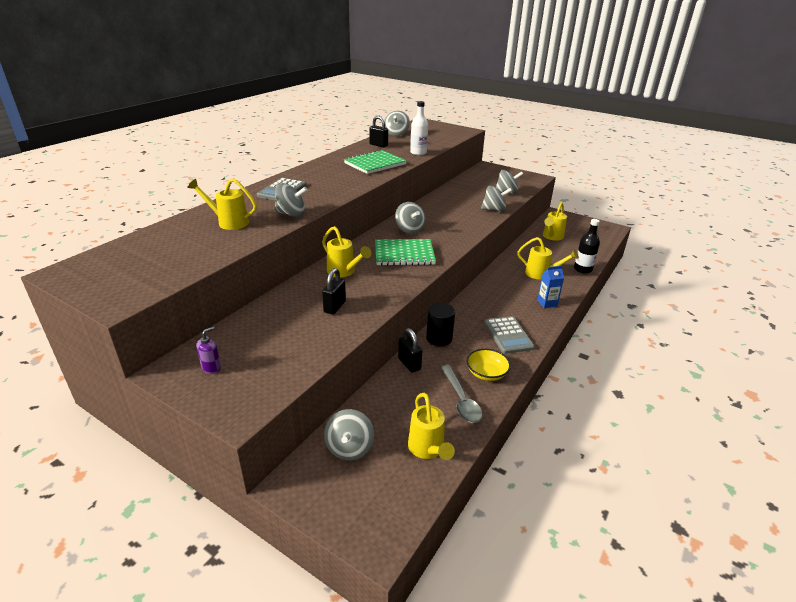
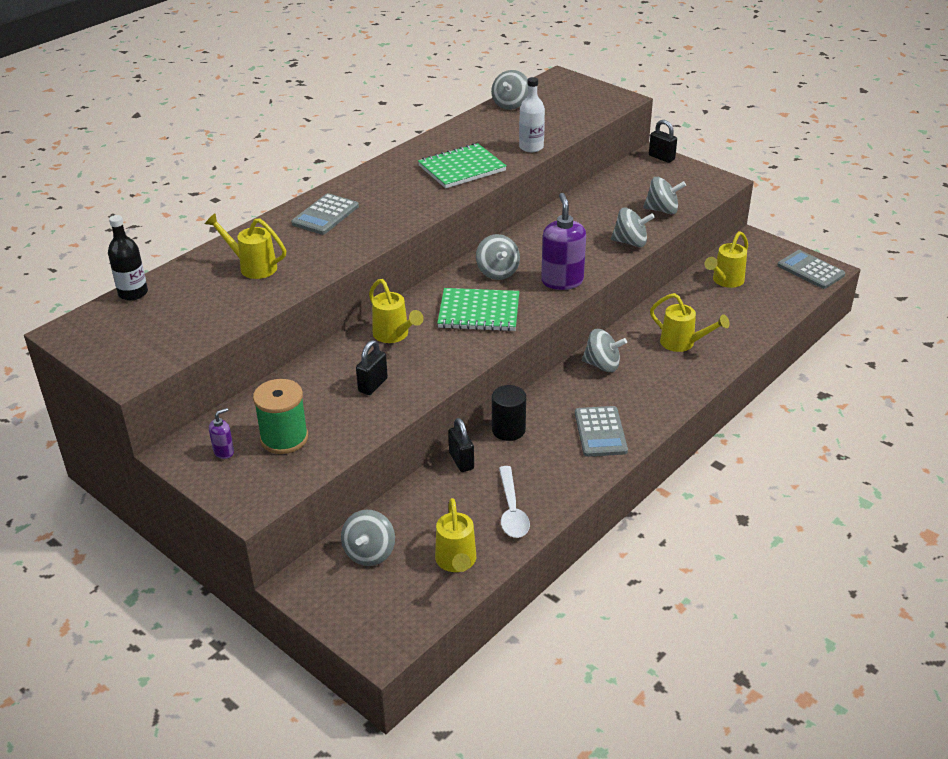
camera: 10 degrees right, 5 degrees up
(265, 352) = (284, 438): none -> green spool
(291, 214) = (331, 257): grey spinning top -> grey spinning top (602, 365)
(378, 145) = (477, 129): black padlock -> black padlock (661, 157)
(457, 233) = (562, 281): none -> purple soap dispenser
(461, 400) = (512, 510): grey spoon -> white spoon
(486, 373) = (554, 480): yellow bowl -> none
(547, 303) = (672, 389): blue carton -> none
(583, 269) = (747, 339): black bottle -> black bottle (133, 293)
(601, 229) = (810, 270): none -> grey calculator

